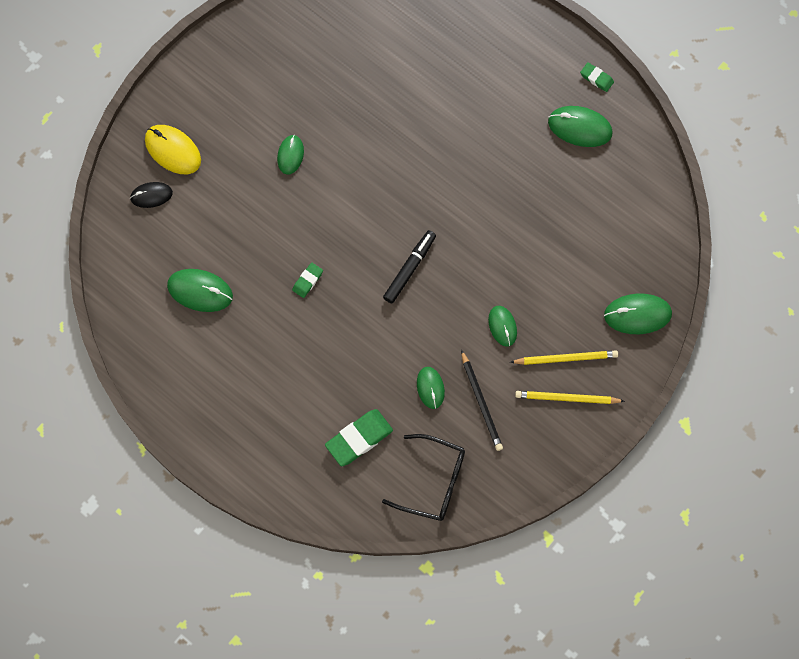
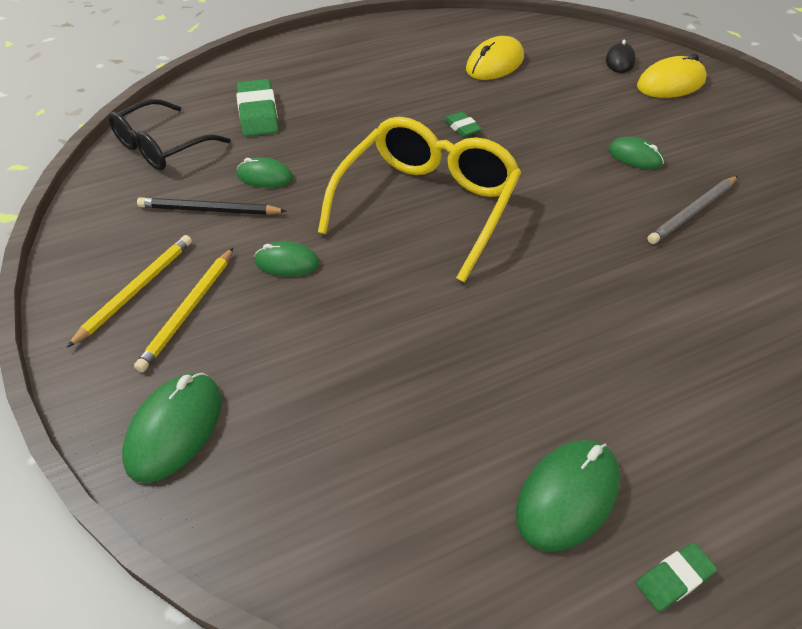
camera: 115 degrees right, 25 degrees down
(200, 291) = (495, 64): green mouse -> yellow mouse
(338, 109) = (692, 212): none -> grey pencil
(409, 268) = (426, 206): black marker -> yellow glasses

